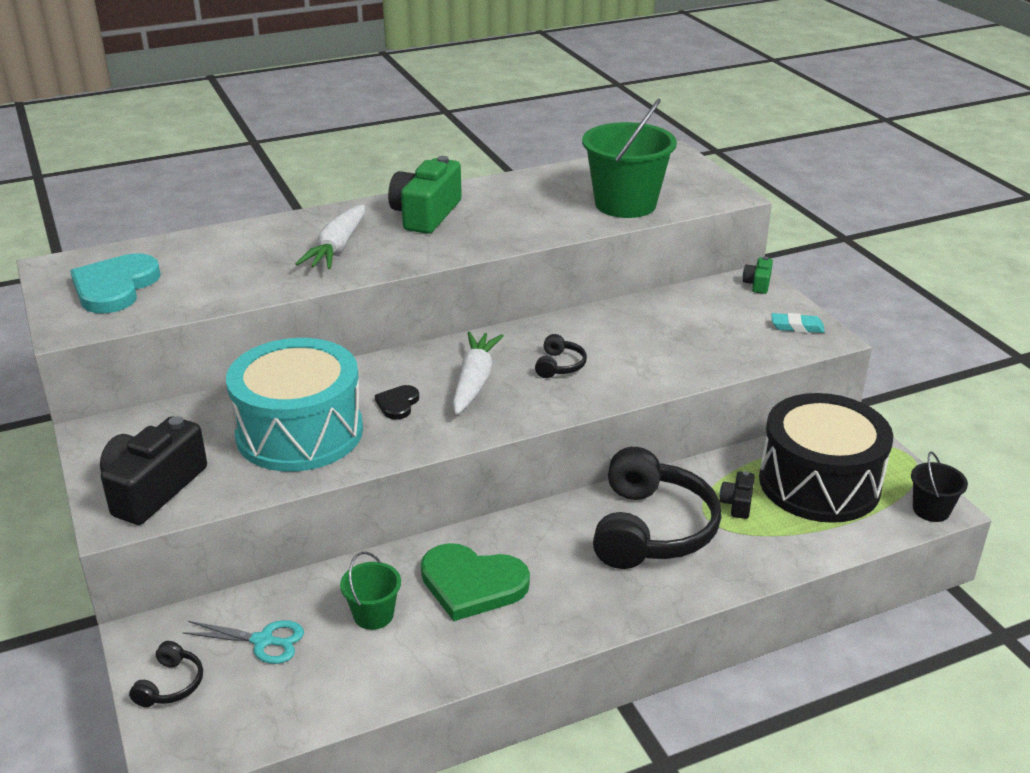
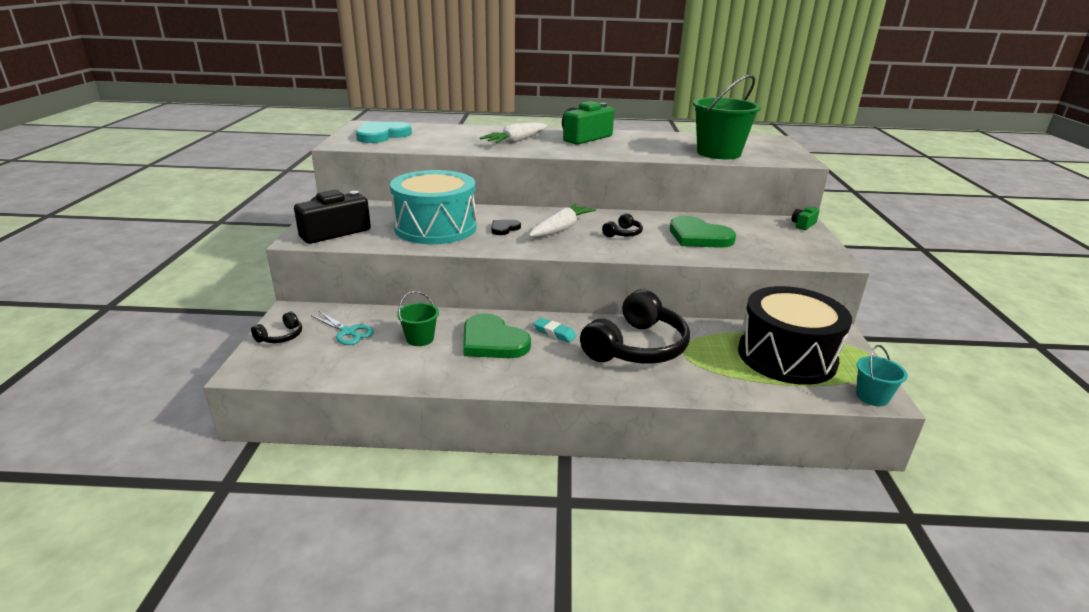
camera: 25 degrees right, 5 degrees down
(653, 343) = (698, 236): none -> green heart
(737, 503) = (712, 350): black camera -> none
(797, 327) = (815, 250): turquoise eraser -> turquoise eraser (554, 333)
(931, 510) = (872, 397): black bucket -> turquoise bucket

